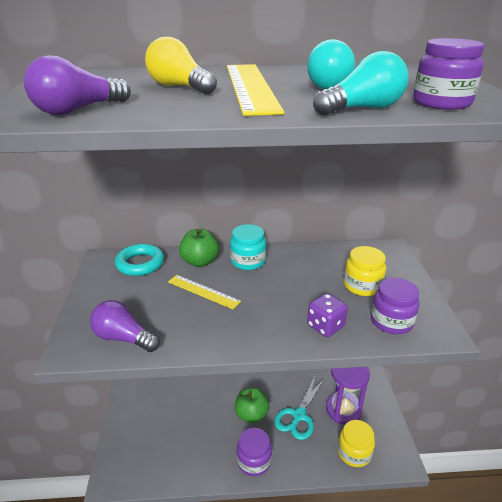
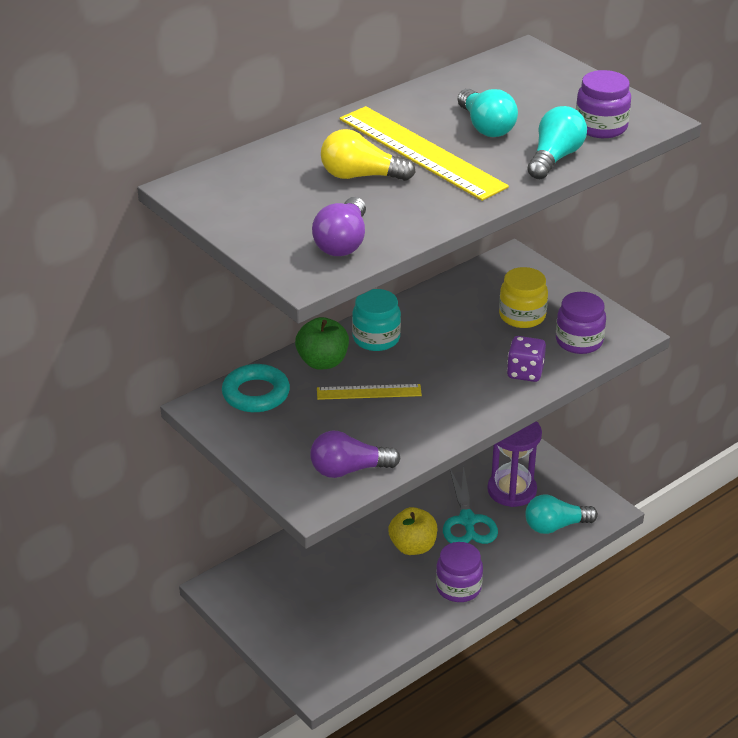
camera: 35 degrees left, 5 degrees up
(251, 414) = (413, 546): green apple -> yellow apple
(354, 452) = (555, 526): yellow jar -> turquoise light bulb

